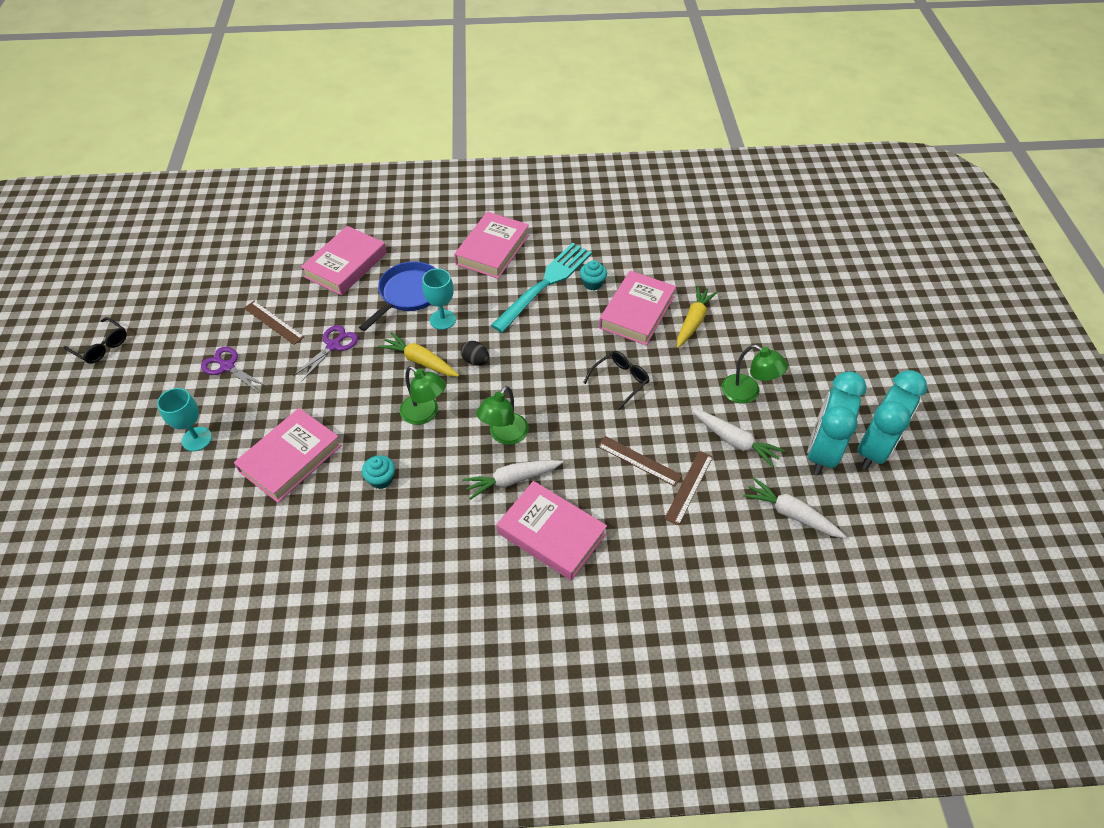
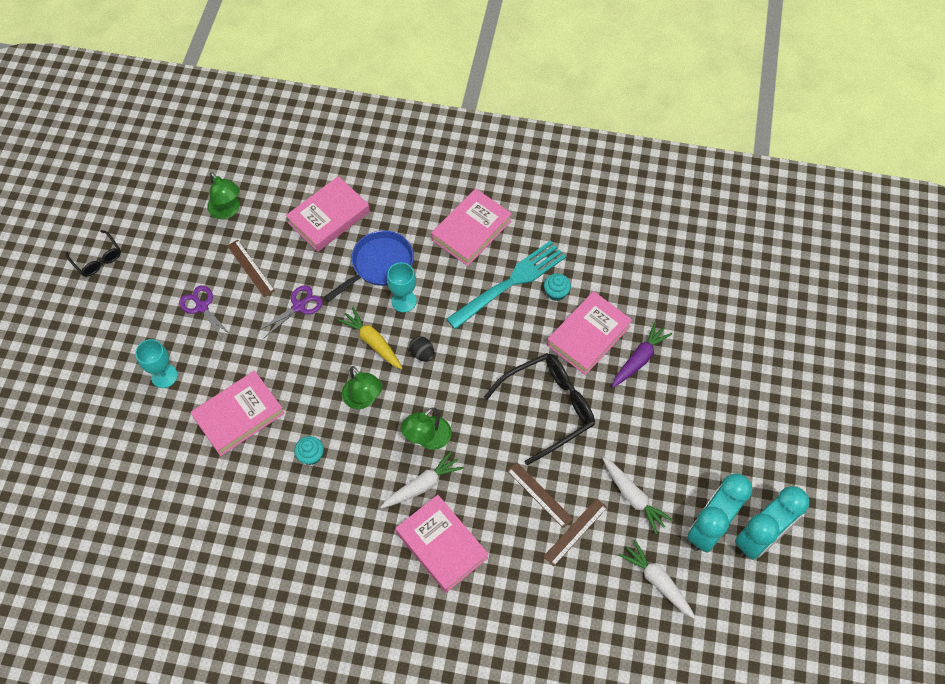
camera: 15 degrees right, 10 degrees up
(512, 480) = (422, 485): white carrot -> white carrot turned 150 degrees clockwise
(620, 381) = (548, 407): black glasses -> black glasses, size x1.84
(693, 321) = (639, 359): yellow carrot -> purple carrot
(748, 393) = (663, 450): green lamp -> green lamp (227, 211)

